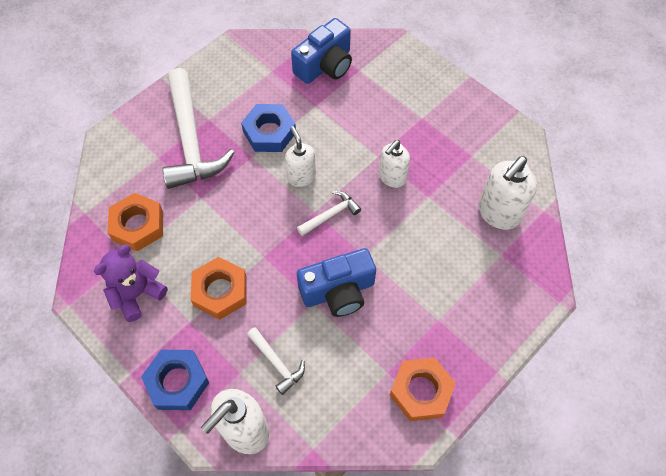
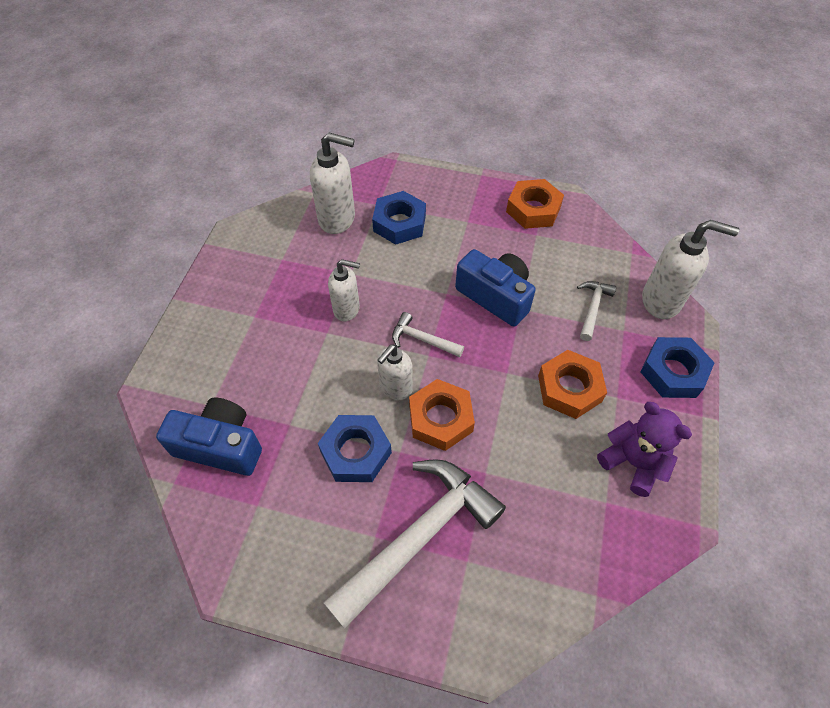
camera: 120 degrees left, 5 degrees down
(137, 294) = (633, 462): purple teddy bear -> purple teddy bear turned 150 degrees counterclockwise
(138, 225) = (565, 518): orange nut -> orange nut (440, 419)
(466, 260) = (399, 223): none -> blue nut

